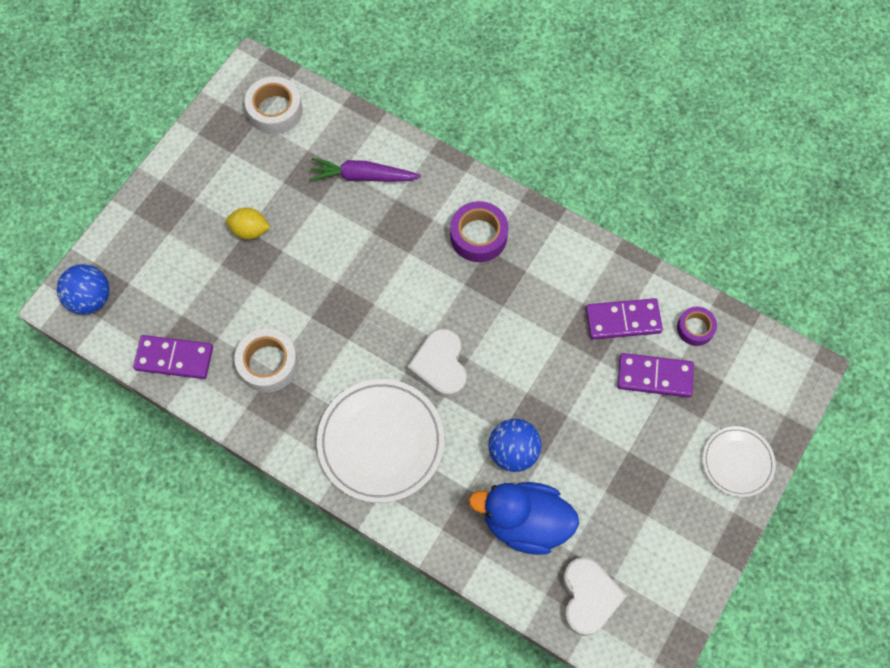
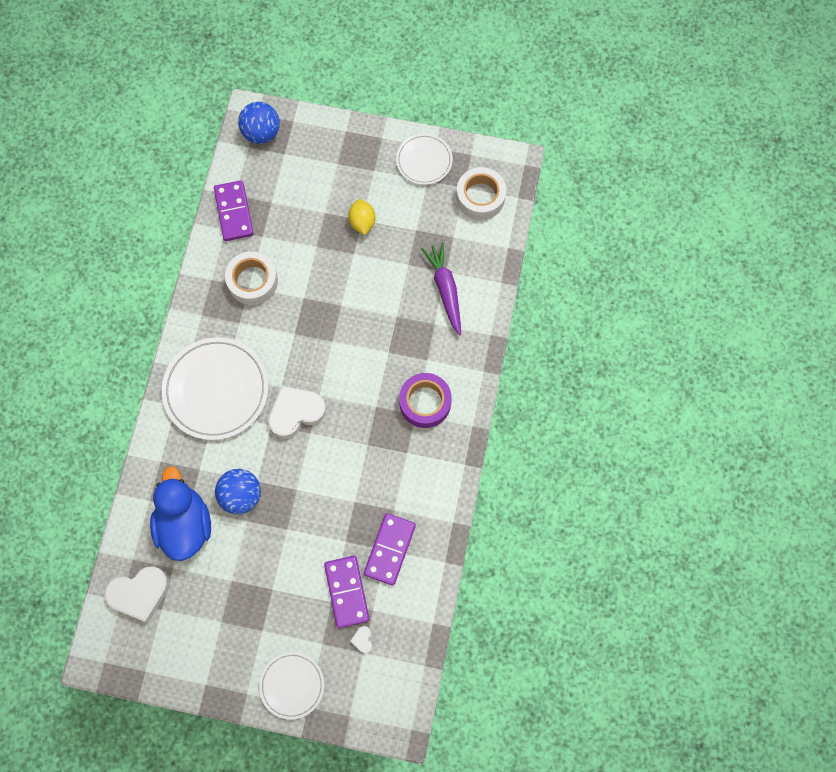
camera: 70 degrees right, 5 degrees up
(207, 148) = (424, 160): none -> white plate
(623, 320) = (389, 549): purple domino -> purple domino turned 45 degrees clockwise
(695, 328) = (404, 614): purple tape -> none
(709, 377) = (362, 640): none -> white heart

